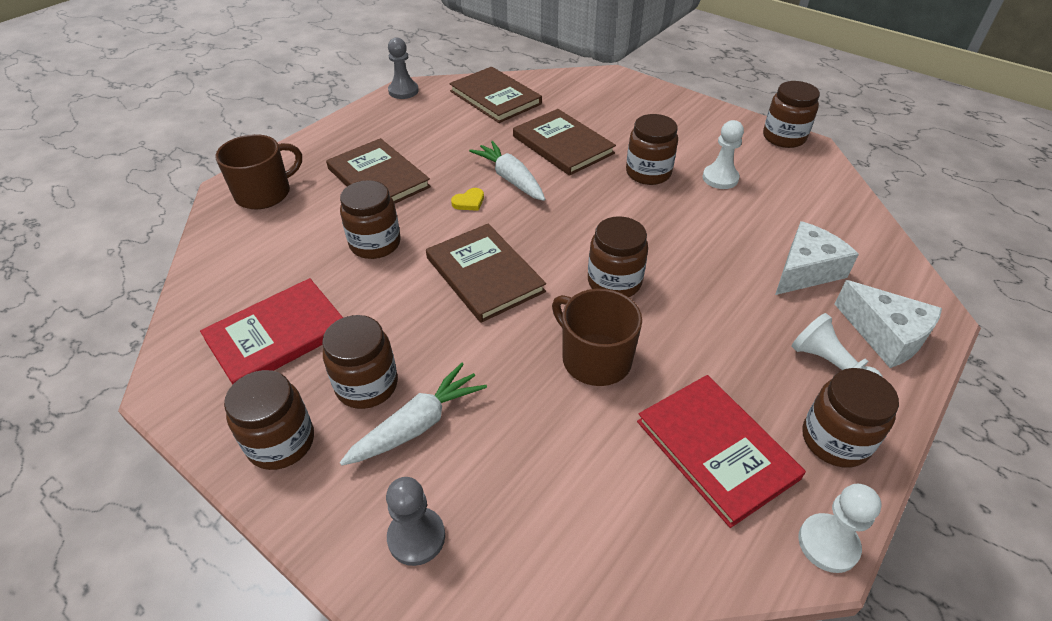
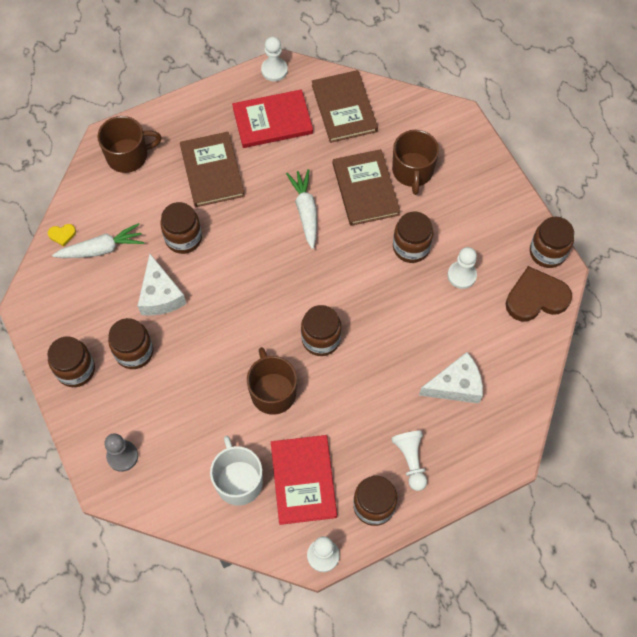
camera: 25 degrees right, 20 degrees up
(277, 335) = (97, 291): red book -> red book (272, 120)
(403, 91) = (274, 70): grey pawn -> white pawn
(418, 424) = (151, 391): white carrot -> white carrot (101, 249)
(469, 202) = (264, 223): yellow heart -> yellow heart (62, 235)
(484, 274) = (241, 296): brown book -> none
(600, 120) = (412, 171): none -> brown mug
(625, 492) = (238, 481): none -> white mug
(809, 172) = (536, 297): none -> brown heart
(885, 335) = (464, 456): white cheese -> white cheese (160, 295)

